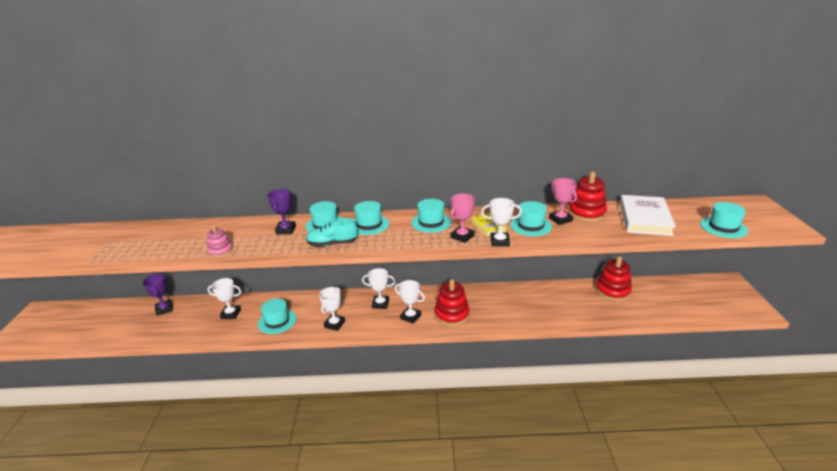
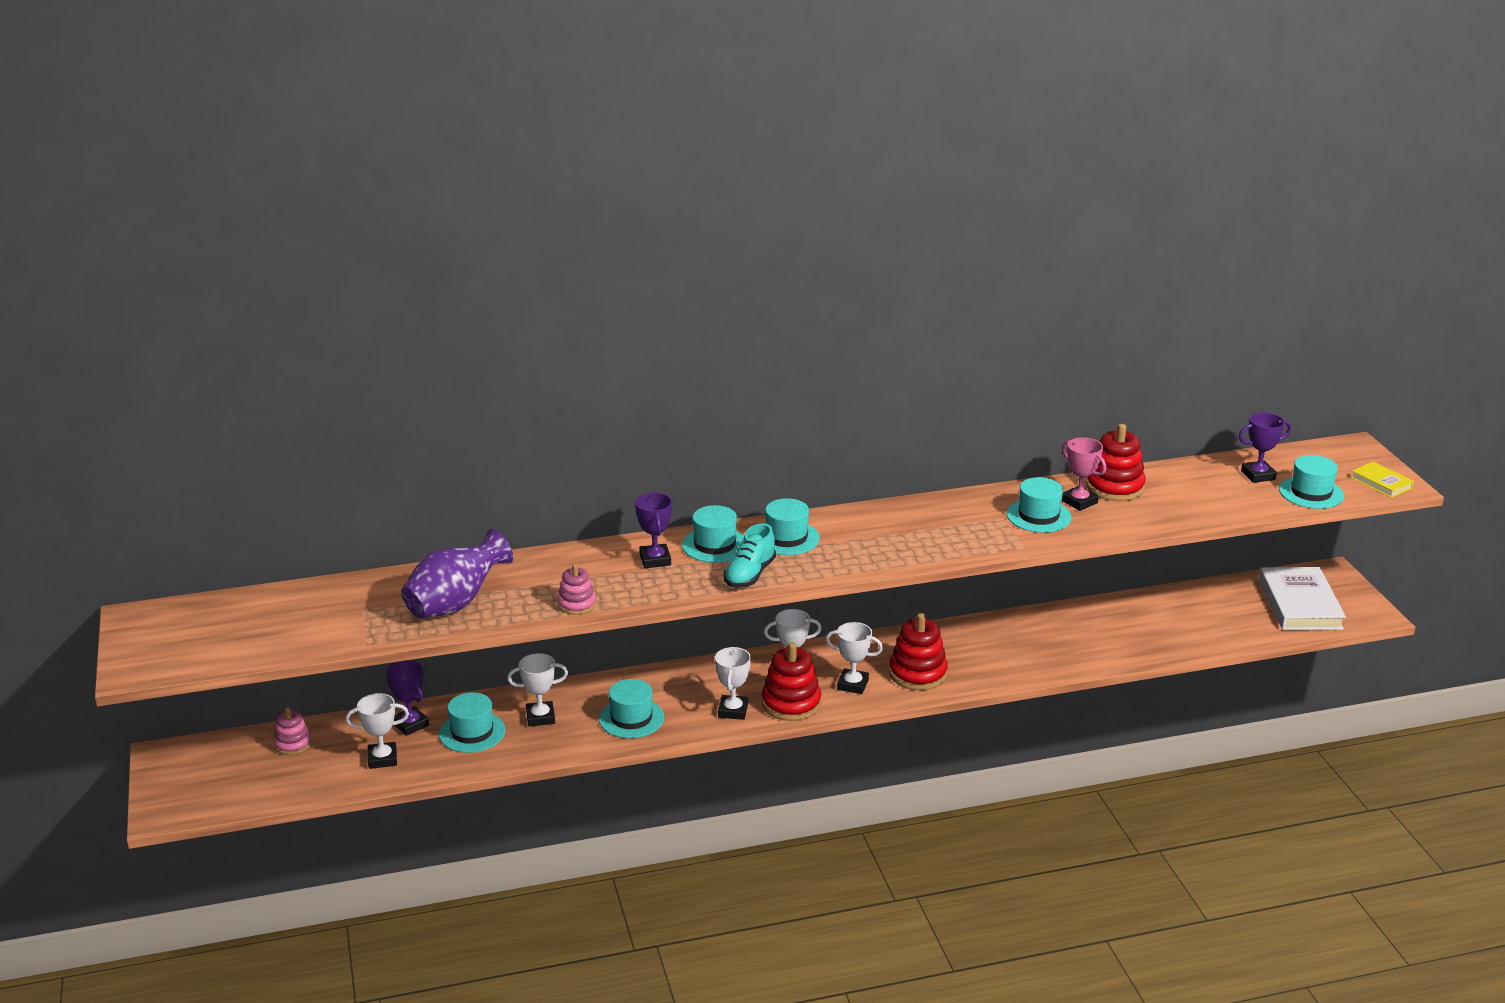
camera: 15 degrees left, 0 degrees up
(100, 312) = (293, 744): none -> pink stacking toy
(157, 244) = (456, 604): none -> purple vase
(332, 244) = (749, 574): turquoise shoe -> turquoise shoe turned 45 degrees counterclockwise
(431, 222) = (883, 525): turquoise hat -> turquoise hat (472, 732)
(462, 237) = (944, 543): pink trophy -> none
(488, 226) = (975, 523): yellow book -> yellow book (1381, 483)
(499, 242) = (1003, 546): white trophy -> white trophy (382, 759)
(612, 291) = (1158, 608): red stacking toy -> red stacking toy (791, 703)
(644, 219) = (1201, 489): white book -> white book (1299, 604)
(686, 214) = (1258, 475): none -> purple trophy

